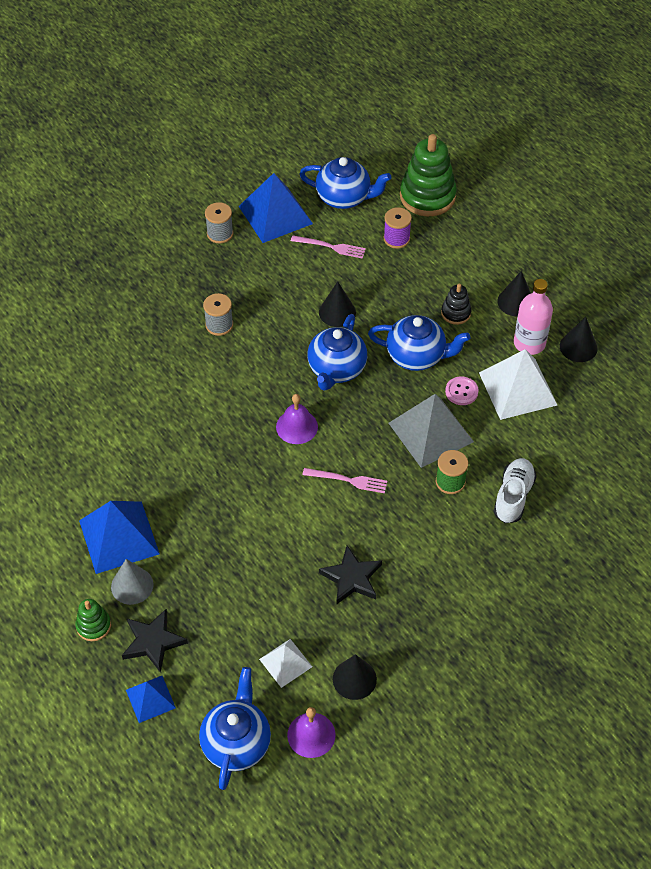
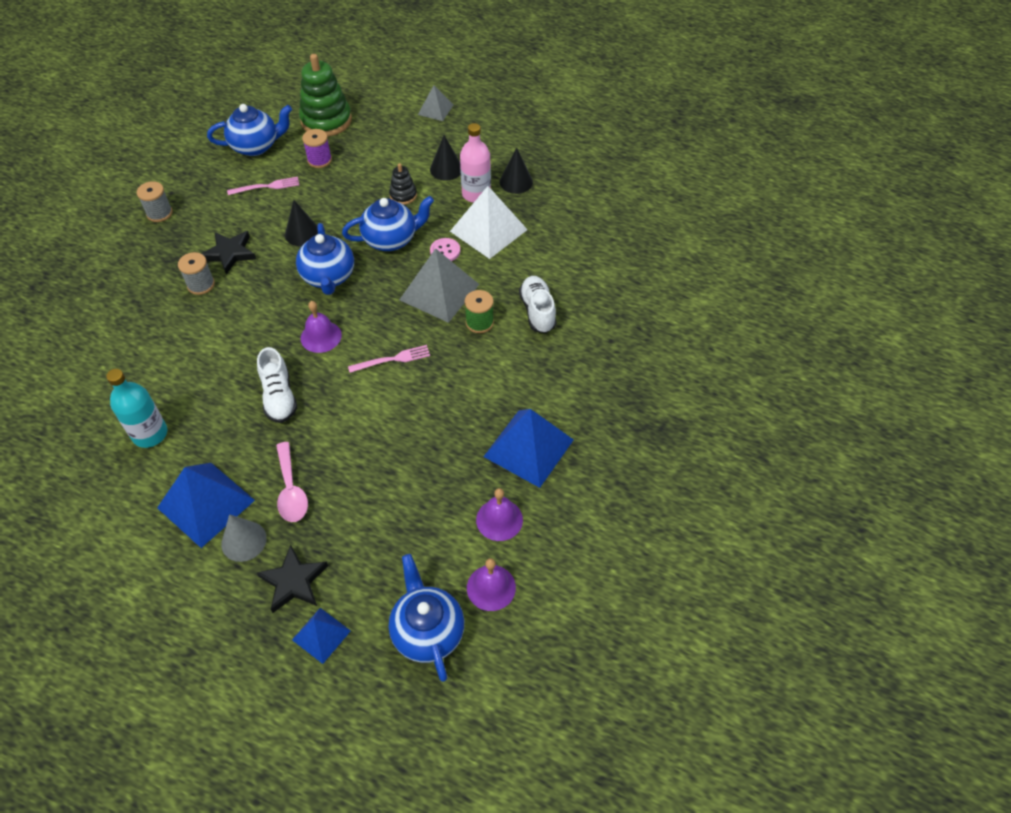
camera: 30 degrees left, 0 degrees up
(93, 626) = (225, 596): green stacking toy -> none
(106, 450) = (150, 434): none -> turquoise bottle
(193, 560) = (291, 490): none -> pink spoon
(229, 468) = (279, 397): none -> white shoe
(275, 215) = (202, 180): blue pyramid -> blue pyramid (528, 448)
(285, 663) = (430, 537): white pyramid -> none
(351, 578) = (444, 436): black star -> black star (230, 253)
(354, 679) = (499, 519): black cone -> purple bell
(545, 228) = (435, 109): none -> grey pyramid

